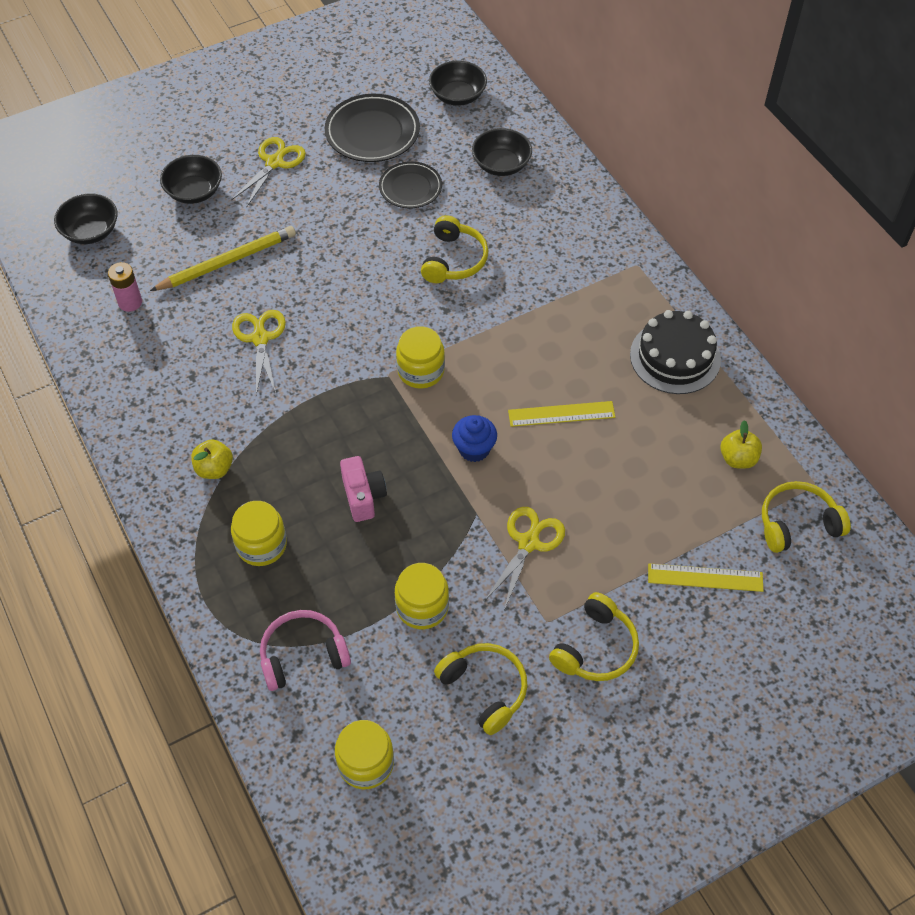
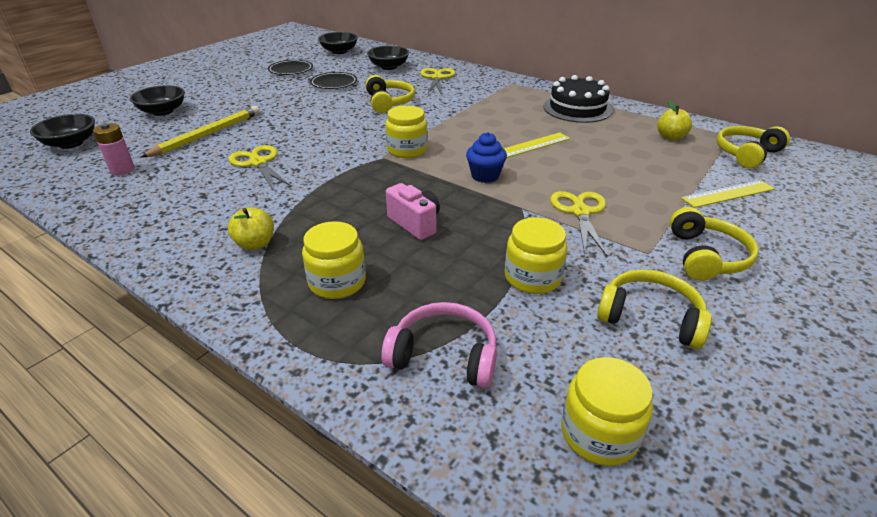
camera: 25 degrees left, 20 degrees down
(274, 162) = (224, 91): yellow scissors -> yellow scissors (437, 78)
(303, 655) = (444, 355): pink headphones -> pink headphones turned 60 degrees clockwise
(372, 132) = (291, 70): black plate -> black plate, size x0.65

